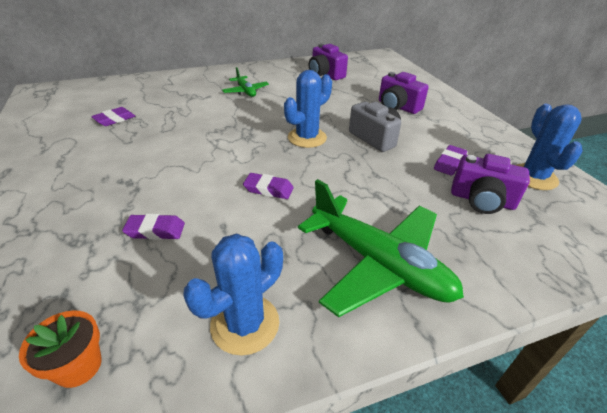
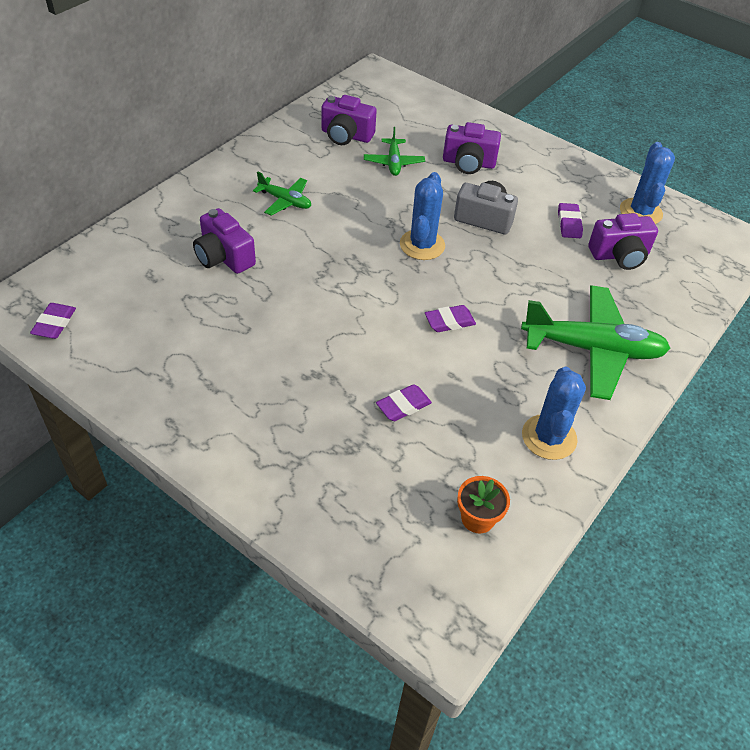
camera: 35 degrees left, 10 degrees up
(115, 119) = (187, 307): purple eraser -> purple eraser (54, 324)
(172, 104) = (224, 257): none -> purple camera
(341, 93) = (393, 162): none -> green plane
(533, 177) = (640, 212): blue cactus -> blue cactus turned 45 degrees clockwise

